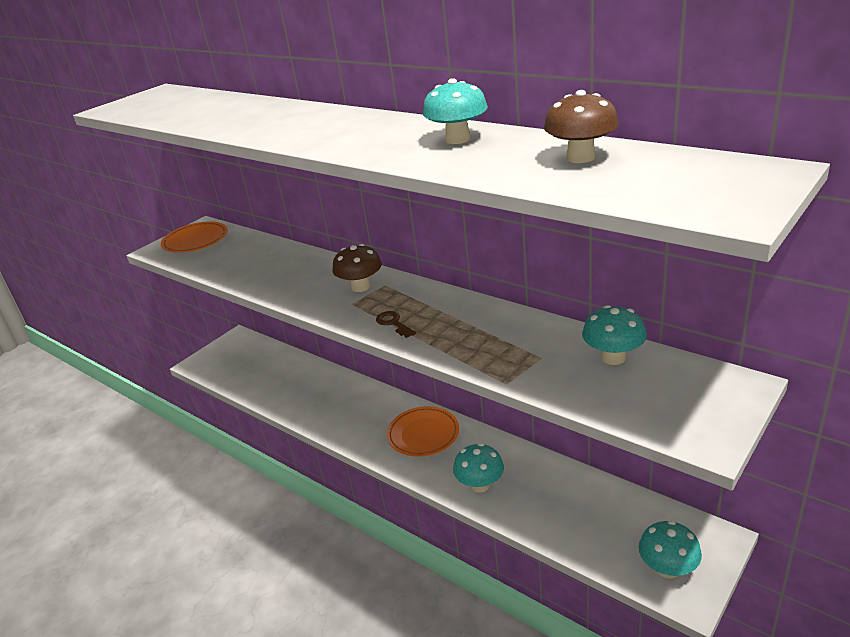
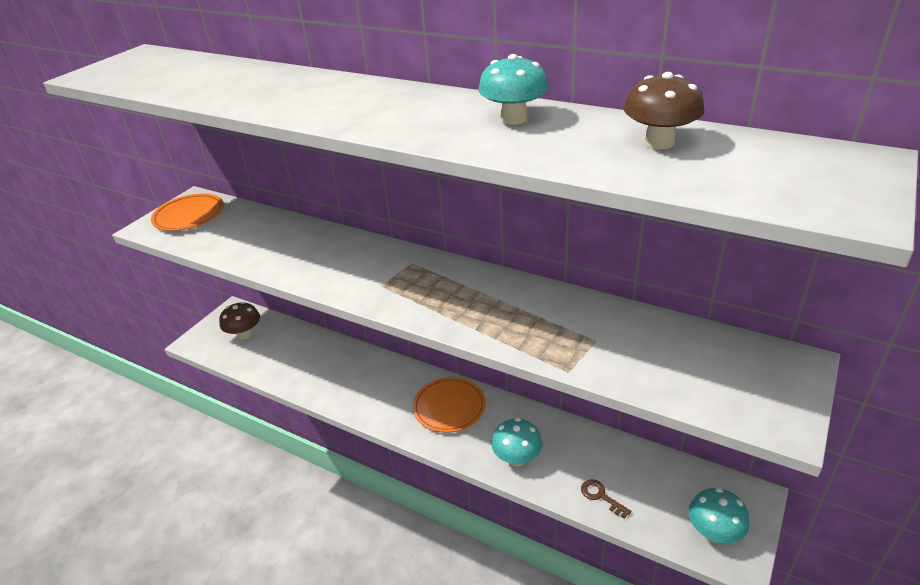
camera: 10 degrees left, 5 degrees up
(360, 287) = (386, 266): brown mushroom -> brown mushroom (244, 334)
(393, 323) = (432, 307): brown key -> brown key (601, 496)
(613, 357) = (667, 337): turquoise mushroom -> none

